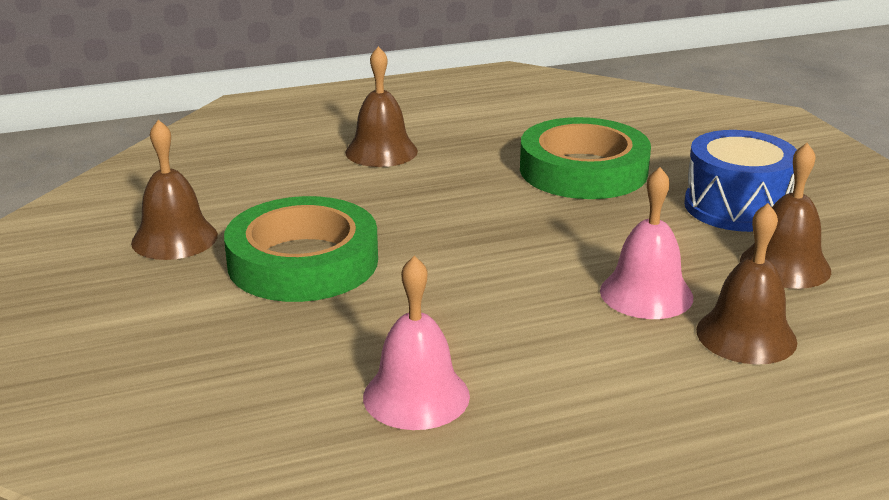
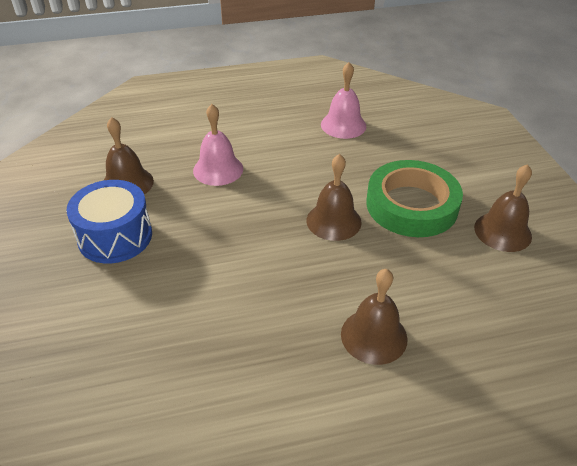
camera: 175 degrees left, 15 degrees up
(583, 170) = (203, 291): green tape -> none
(746, 335) = (183, 143): brown bell -> brown bell (333, 221)

